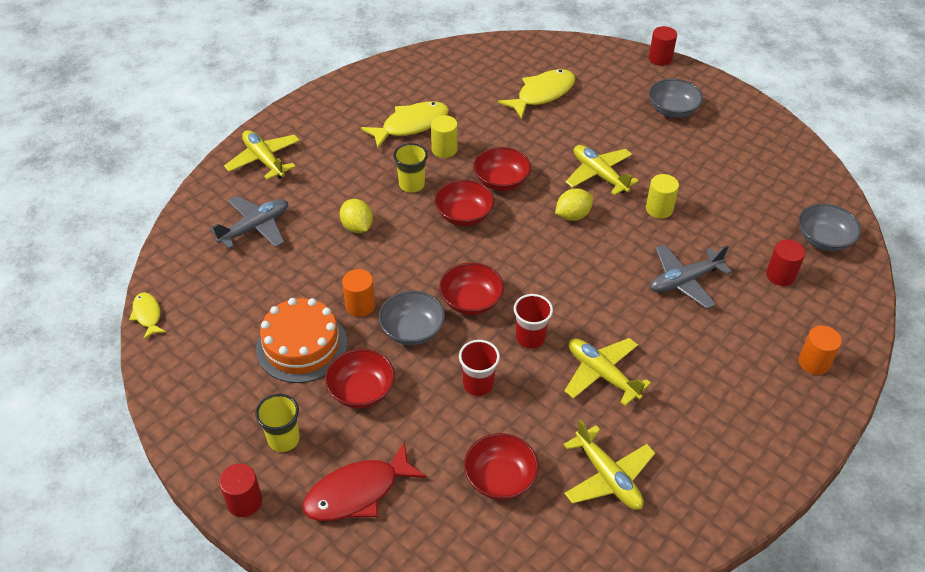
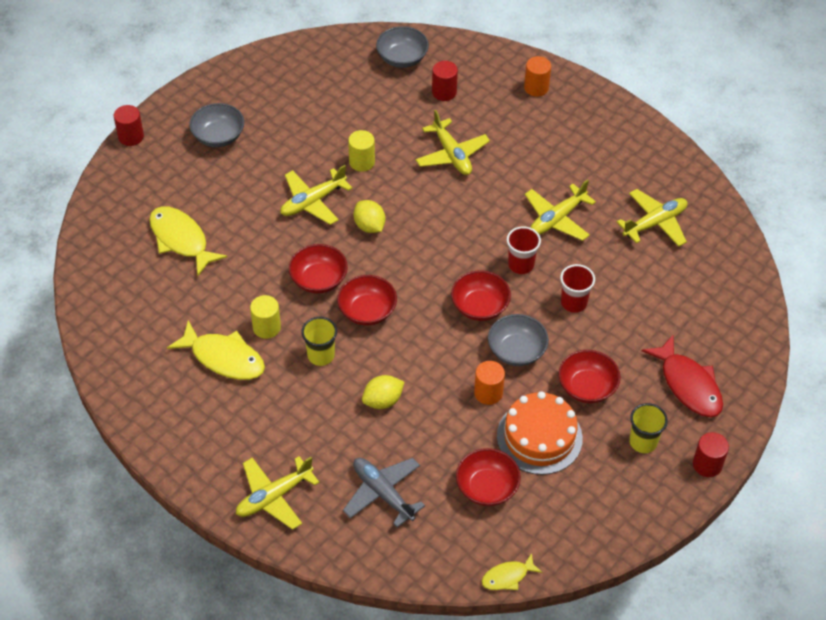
camera: 90 degrees left, 5 degrees up
(411, 125) = (224, 358): yellow fish -> yellow fish turned 150 degrees clockwise
(500, 478) = (664, 290): red bowl -> red bowl (487, 487)
(684, 281) = (452, 154): grey plane -> yellow plane

